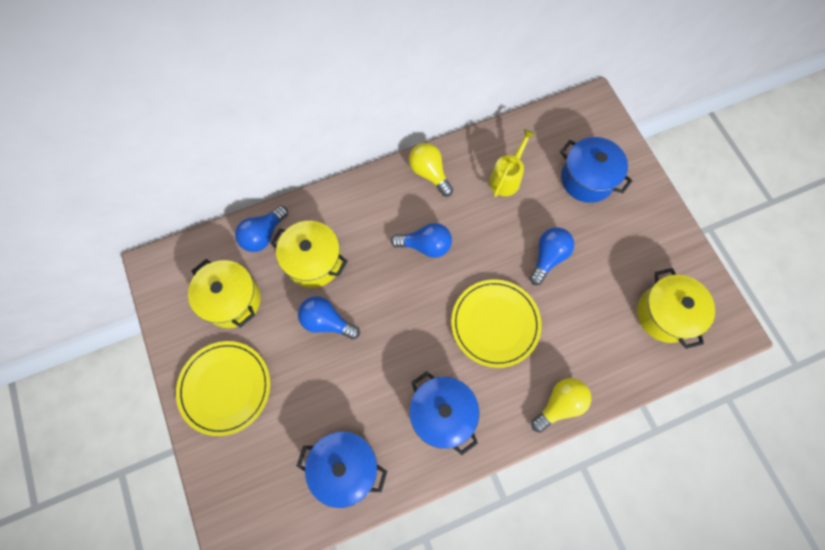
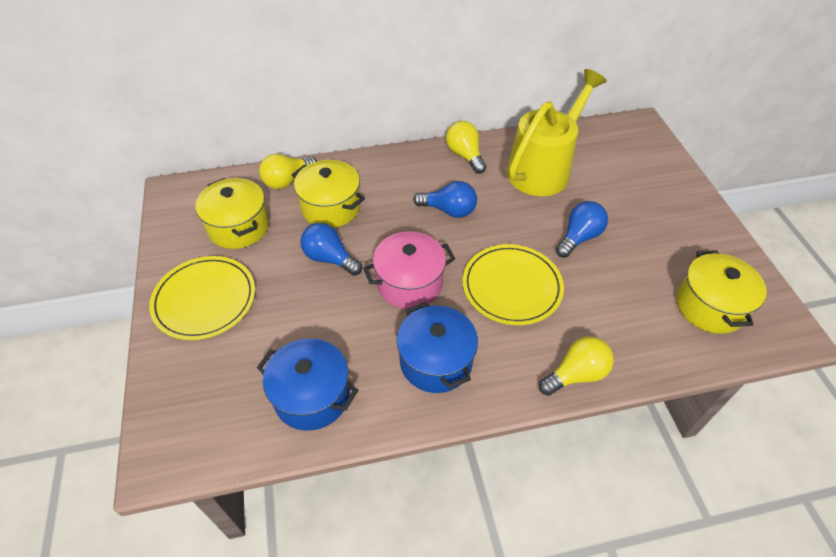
camera: 10 degrees right, 20 degrees down
(263, 235) = (287, 180): blue light bulb -> yellow light bulb
(404, 336) = (409, 283): none -> pink pot
(507, 177) = (544, 168): yellow watering can -> yellow watering can, size x1.92
(587, 179) = (628, 180): blue pot -> none

